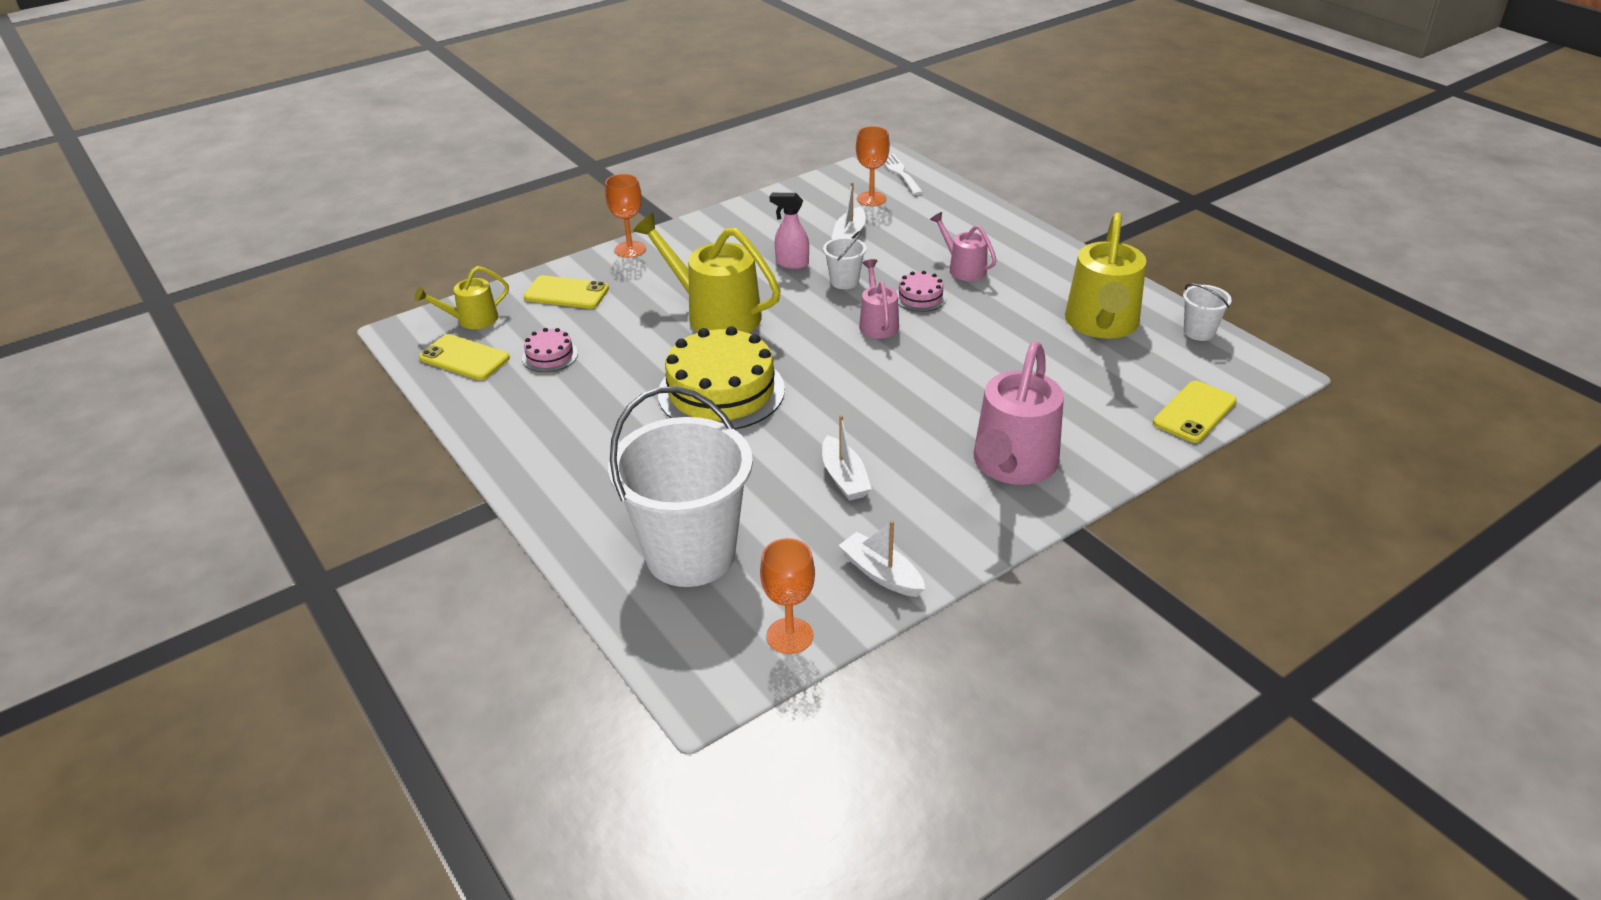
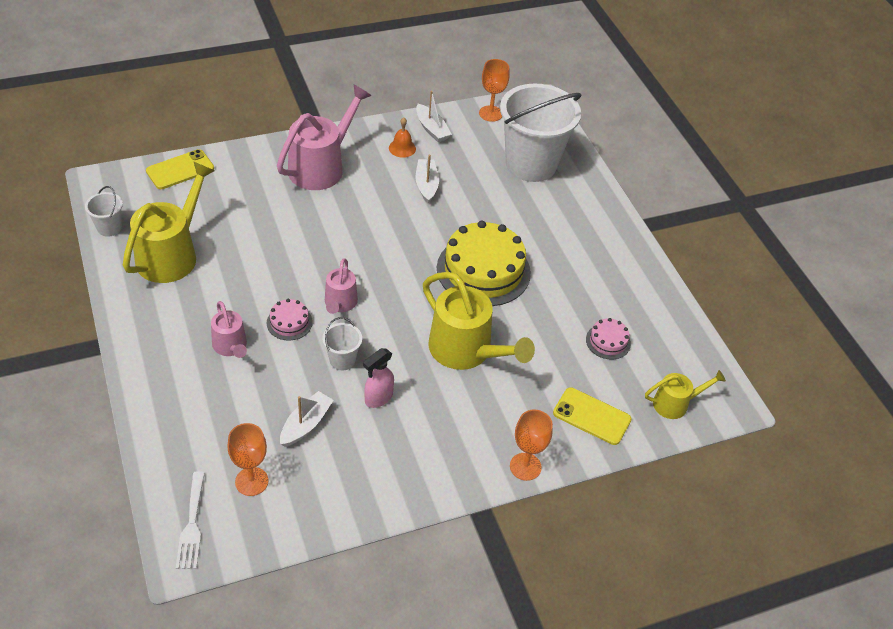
camera: 170 degrees left, 10 degrees up
(464, 358) = (677, 358): yellow phone -> none
(791, 263) = (378, 398): pink spray bottle -> pink spray bottle turned 105 degrees clockwise
(911, 526) = (402, 148): none -> orange bell

